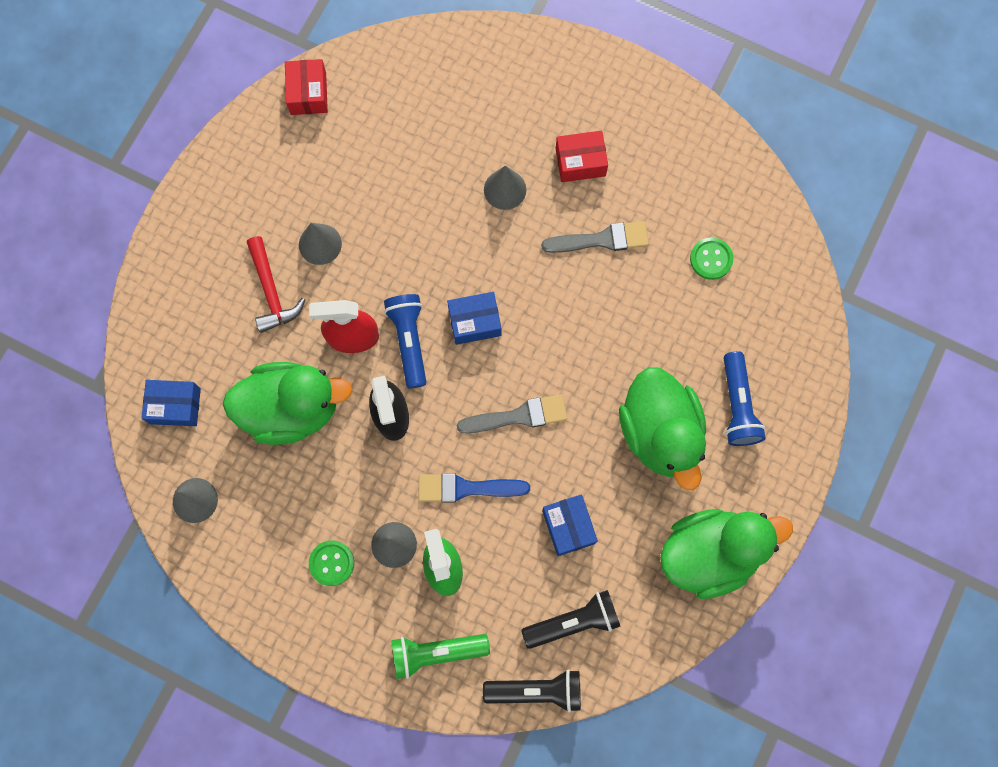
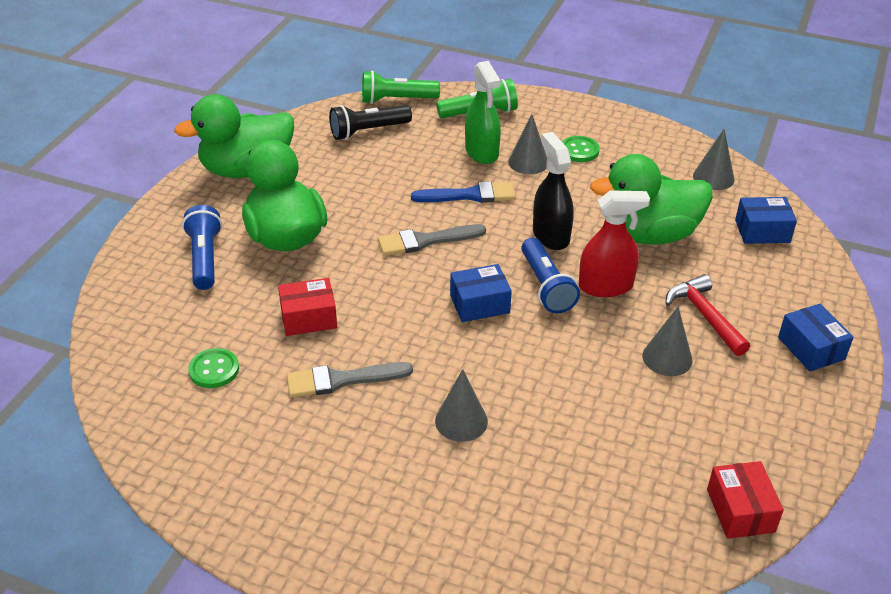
camera: 175 degrees right, 35 degrees down
(537, 690) = (396, 100): black flashlight -> green flashlight
(568, 527) = (374, 178): blue box -> blue box (811, 348)
(580, 162) = (368, 455): red box -> red box (308, 318)

